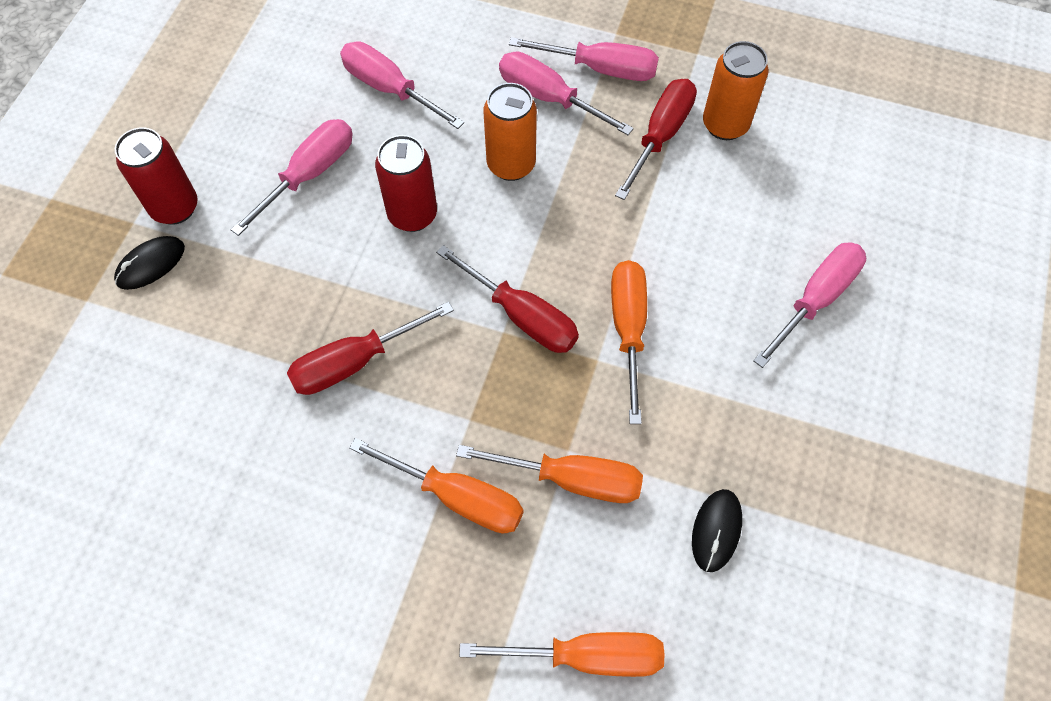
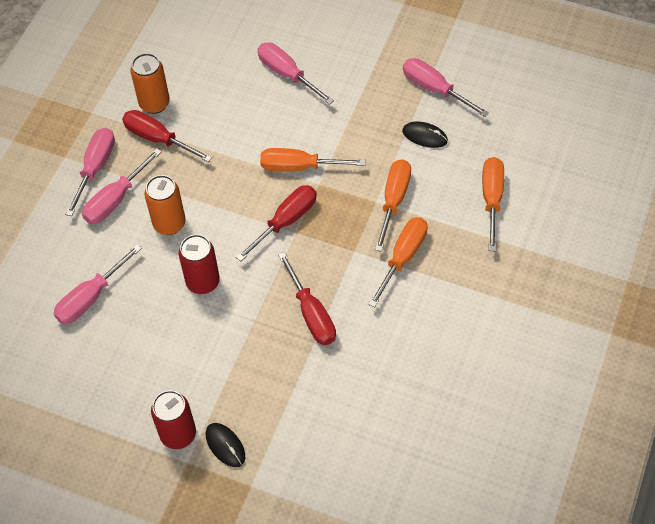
camera: 85 degrees left, 5 degrees down
(309, 175) = (161, 347): pink screwdriver -> pink screwdriver (435, 89)

